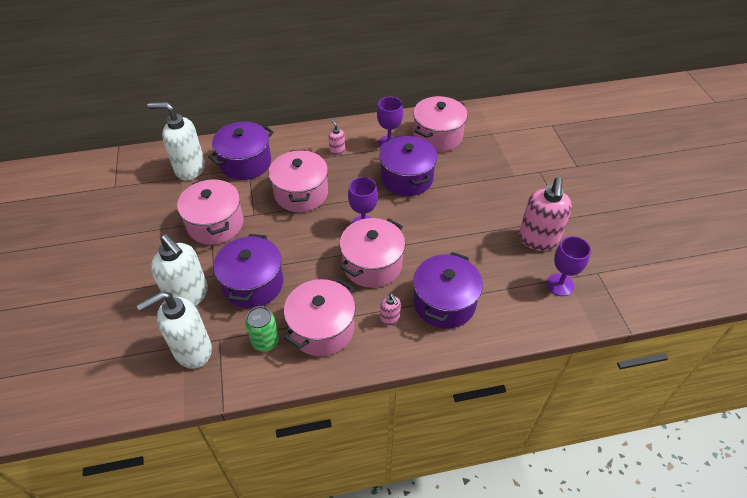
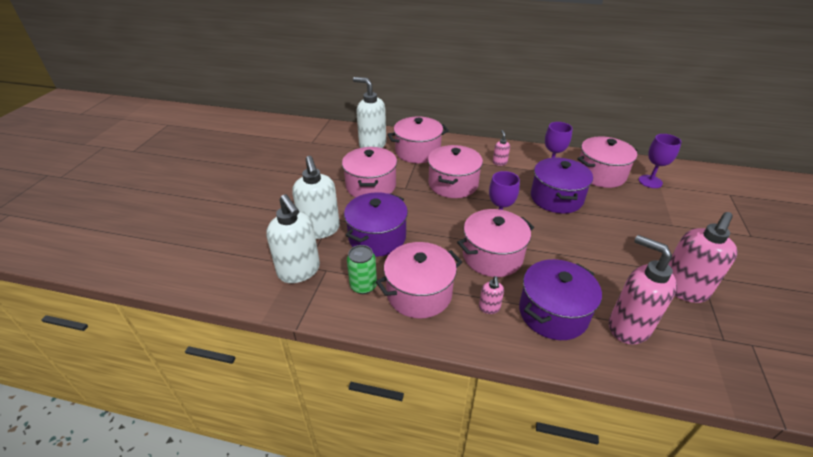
camera: 25 degrees right, 10 degrees down
(192, 351) = (299, 271): white soap dispenser -> white soap dispenser turned 120 degrees counterclockwise
(245, 163) = (417, 152): purple pot -> pink pot
(506, 292) = (628, 327): none -> pink soap dispenser
(560, 285) = (698, 341): purple goblet -> purple goblet (650, 181)

